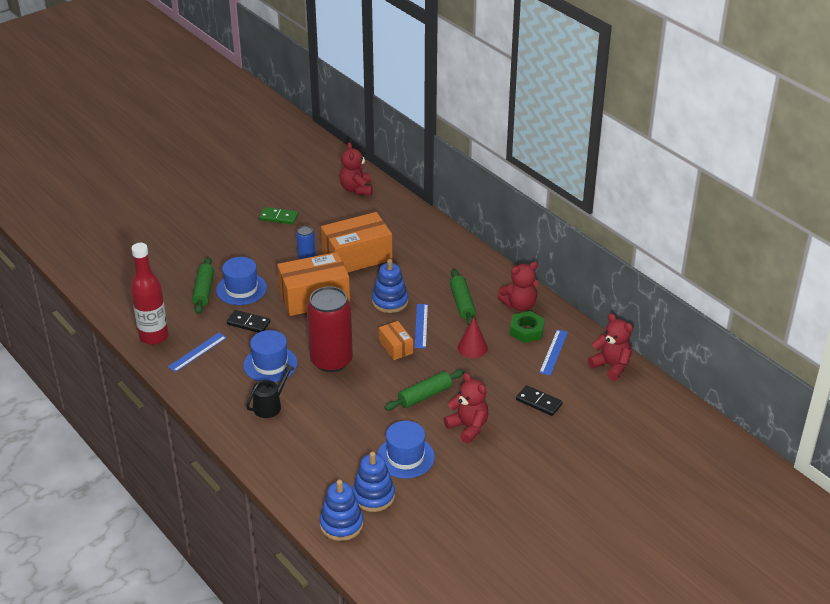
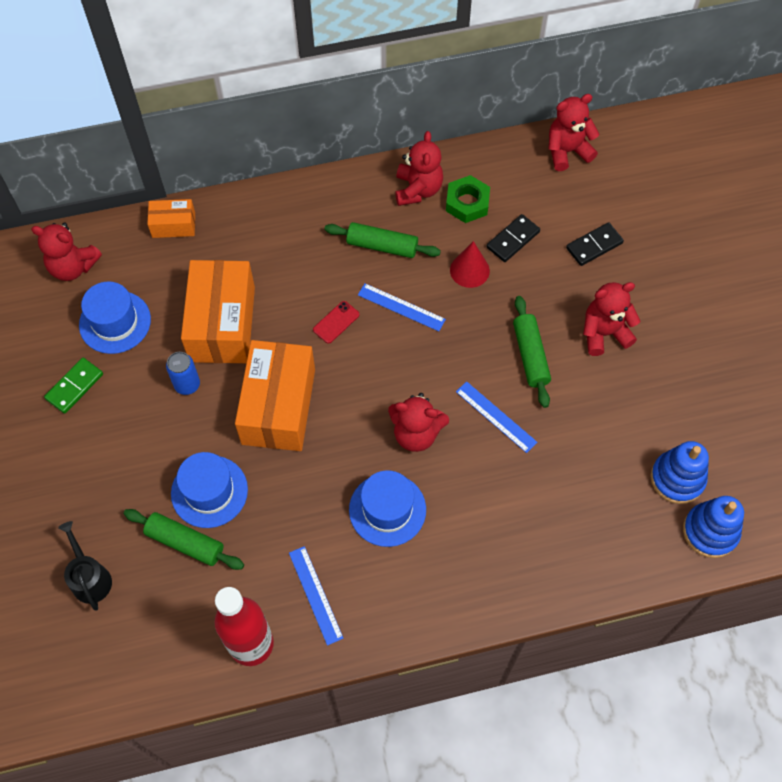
camera: 65 degrees left, 25 degrees up
(248, 323) = (289, 507): black domino -> black domino (513, 239)
(270, 406) = (468, 538): black watering can -> black watering can (90, 578)
(331, 360) = (416, 433): red can -> red teddy bear
(390, 301) = (336, 322): blue stacking toy -> red phone
(396, 347) = (427, 351): orange box -> orange box (173, 225)
(405, 457) = (626, 419): blue hat -> blue hat (115, 322)
(553, 352) = (517, 193): blue ruler -> blue ruler (496, 416)

